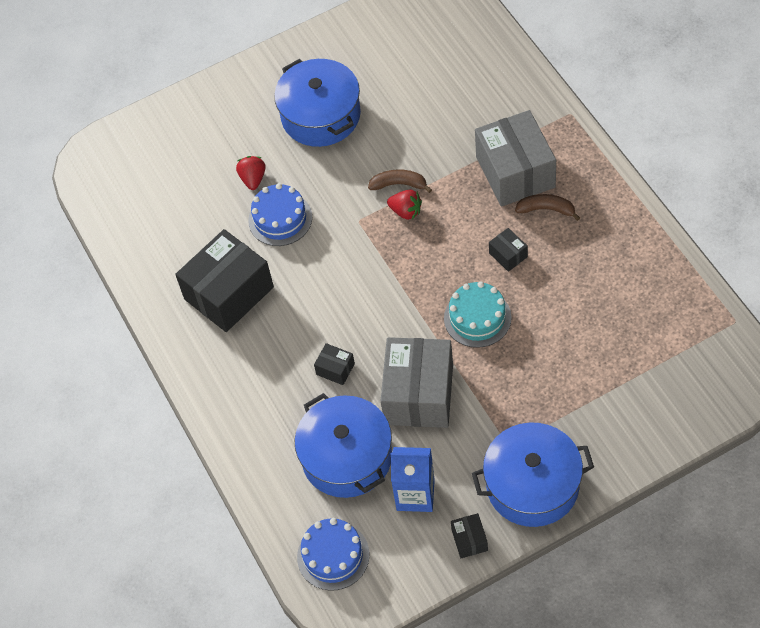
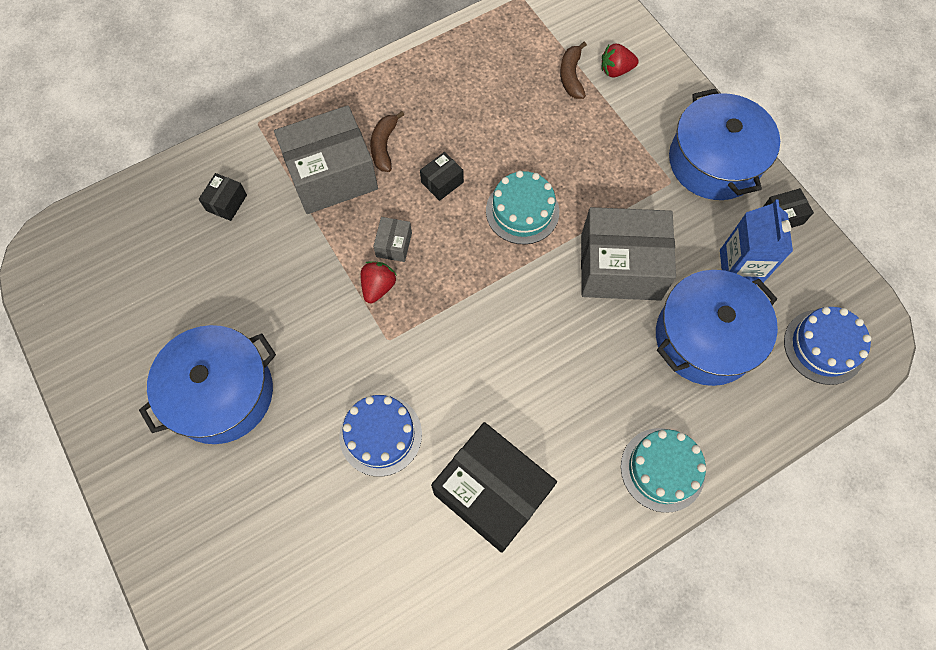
camera: 100 degrees left, 10 degrees up
(235, 413) = (662, 469): none -> turquoise cake
(253, 179) = (315, 475): red strawberry -> red strawberry (615, 70)
(335, 369) = (594, 356): black box -> black box (226, 203)
(399, 184) = (339, 296): brown banana -> brown banana (571, 76)
(445, 221) = (394, 245): none -> grey box

